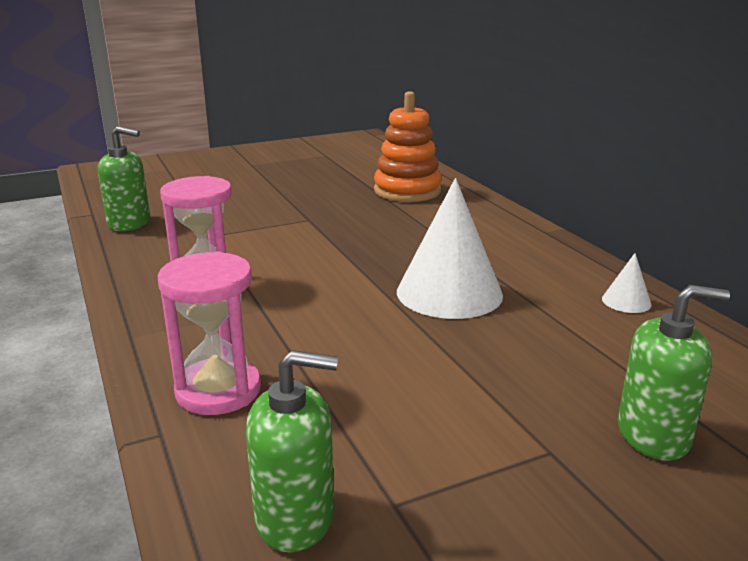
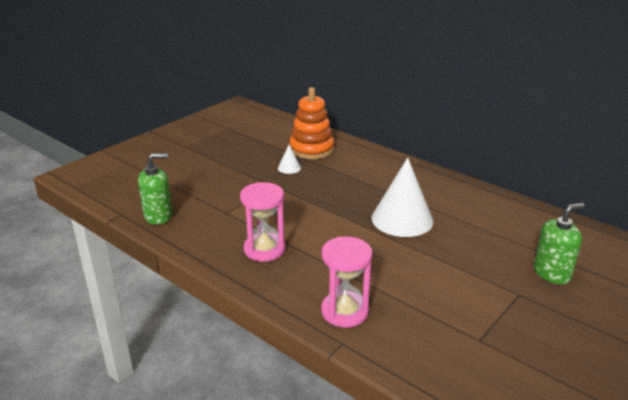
camera: 25 degrees left, 5 degrees up
(295, 517) = (445, 360): green soap dispenser -> none
(626, 301) = (489, 202): white cone -> white cone (289, 168)

